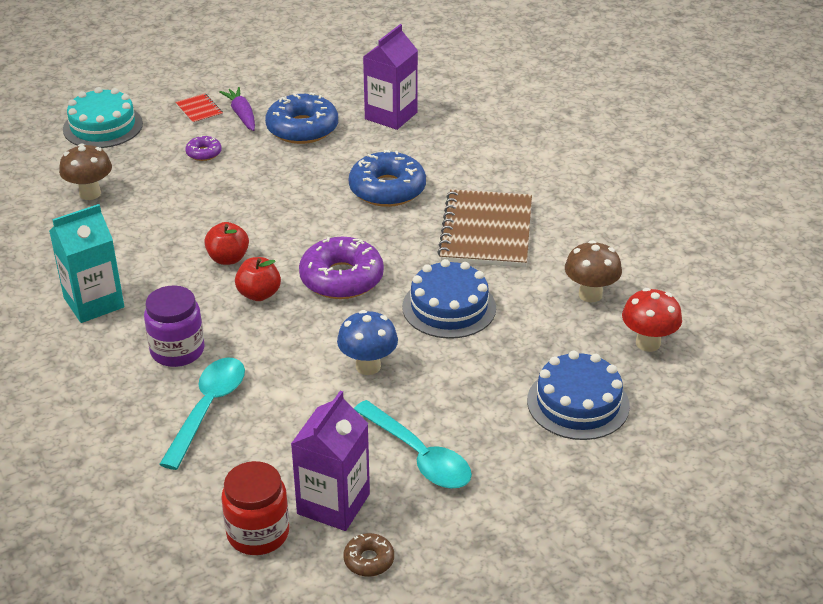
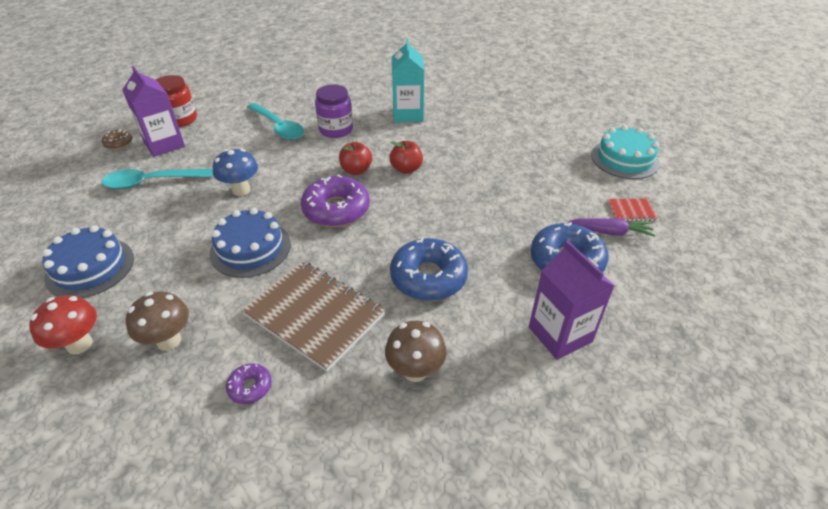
camera: 120 degrees right, 5 degrees up
(90, 193) = (530, 135): brown mushroom -> brown mushroom (415, 371)
(204, 153) = (555, 195): purple donut -> purple donut (250, 387)

